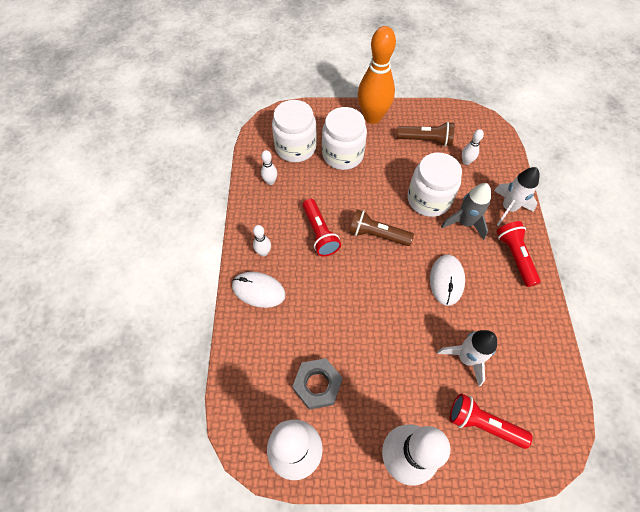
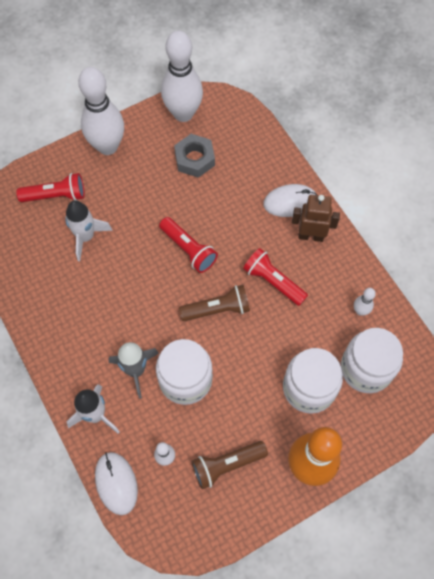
camera: 150 degrees right, 5 degrees up
(263, 252) = (311, 236): white bowling pin -> brown robot
(446, 280) = (129, 297): white mouse -> white mouse (116, 483)
(514, 256) = (72, 357): red flashlight -> red flashlight (188, 249)

